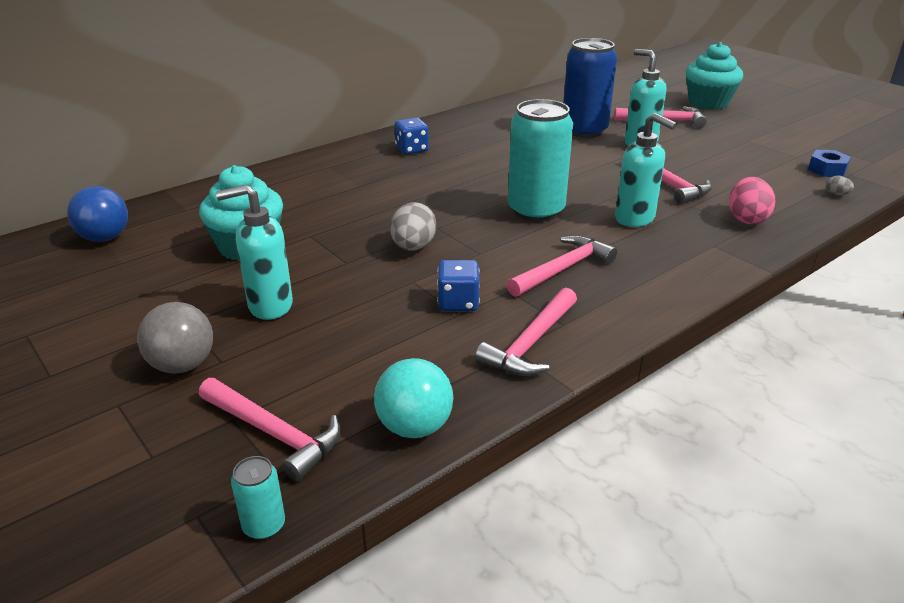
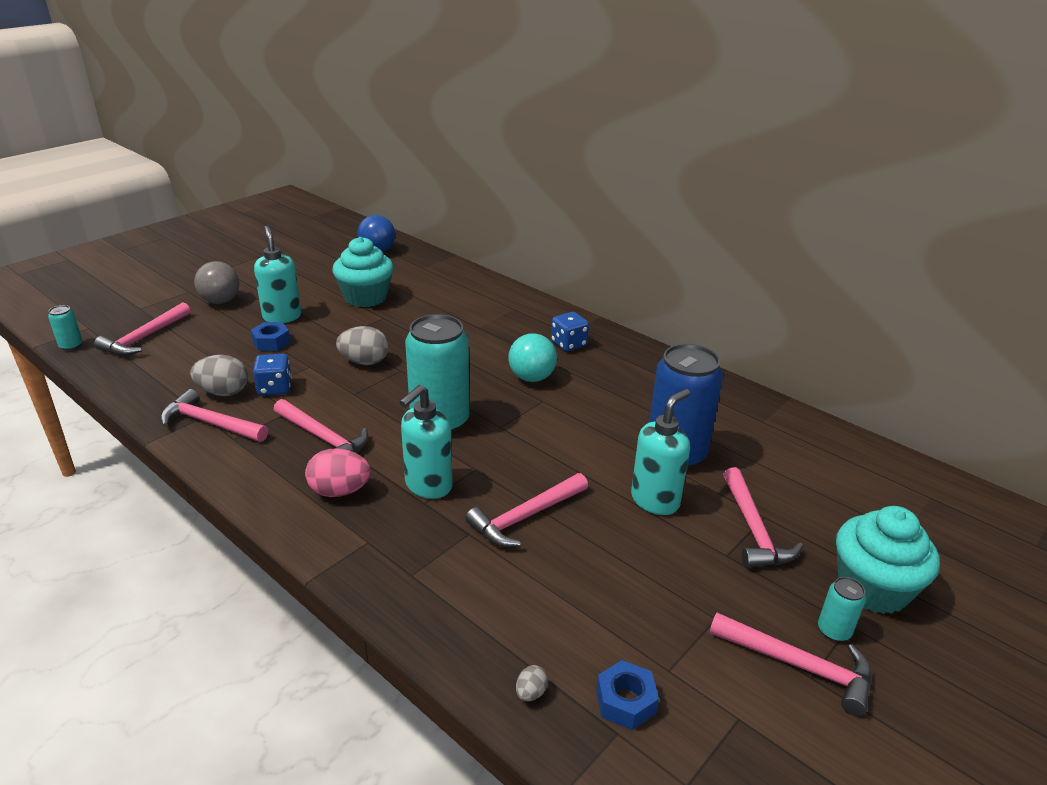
camera: 80 degrees right, 0 degrees up
(341, 311) = (271, 342): none -> blue nut
(414, 427) = (131, 382): turquoise ball -> turquoise ball (531, 378)
(461, 339) = (223, 392): none -> grey egg
(746, 116) = (834, 630): none -> turquoise can
(746, 219) = (437, 578): pink egg -> pink egg (340, 491)
(776, 127) = (799, 666): none -> pink hammer

